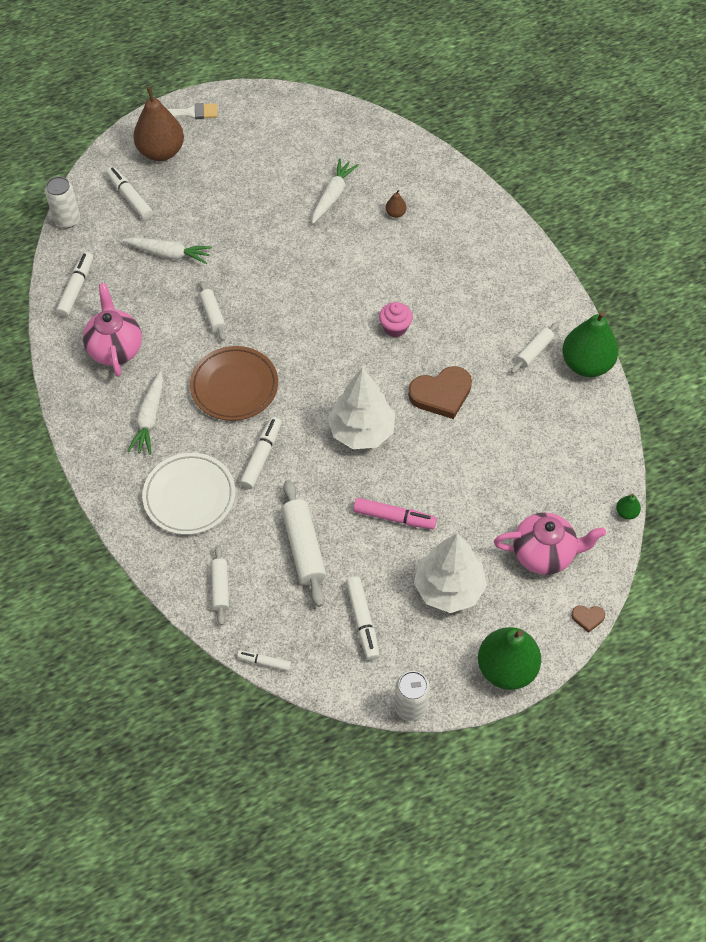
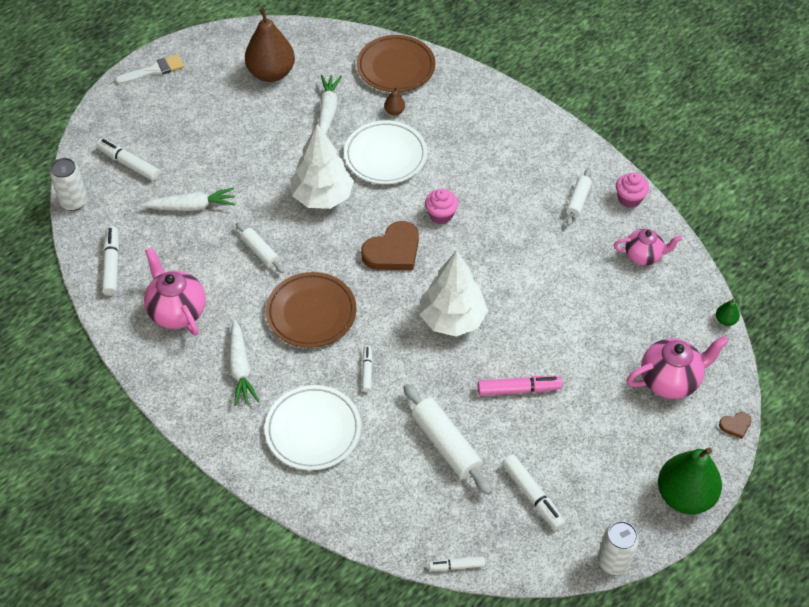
camera: 20 degrees left, 5 degrees down
(161, 152) = (142, 113): brown pear -> brown pear (271, 73)
(220, 588) = (382, 508): white rolling pin -> none
(261, 456) = (367, 371): white marker -> white marker, size x0.61
(368, 255) = (385, 156): none -> white plate
(416, 170) = (396, 67): none -> brown plate
(441, 394) = (511, 263): brown heart -> brown heart (393, 251)
(449, 588) = (598, 439): white tree -> white tree (322, 196)
(574, 425) = (643, 256): none -> pink teapot
(586, 364) = (629, 199): green pear -> pink cupcake

